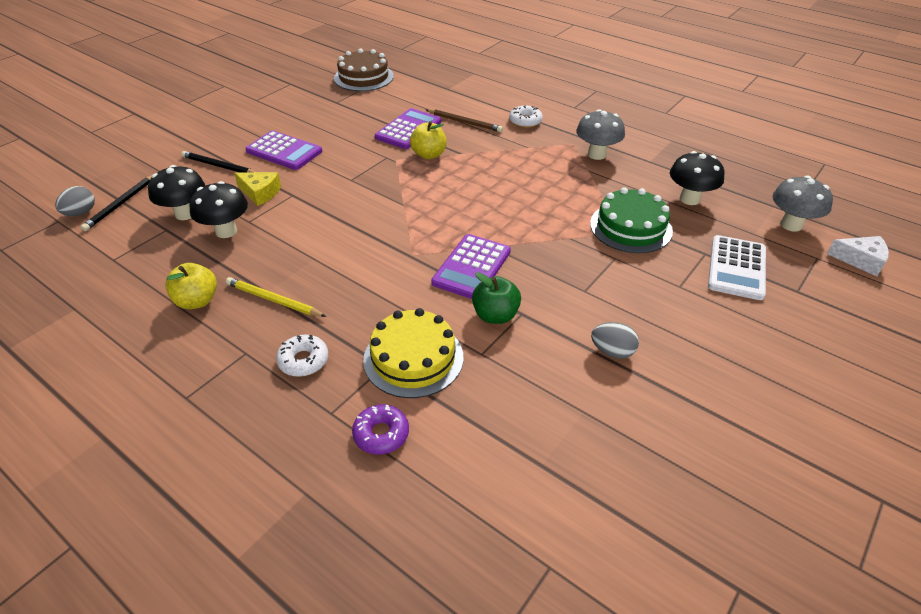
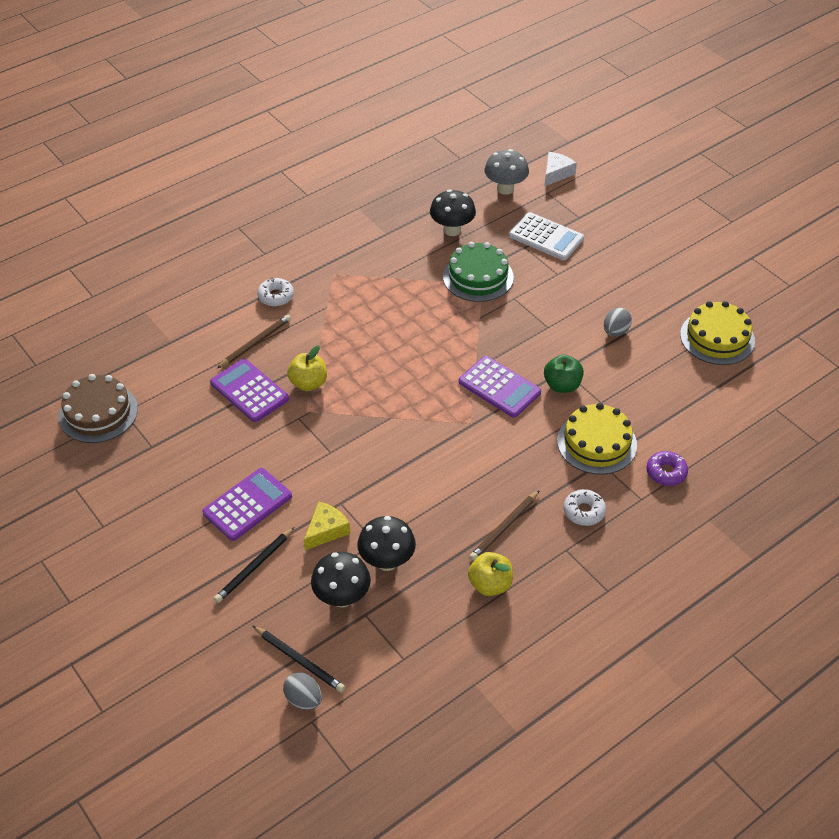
camera: 75 degrees left, 5 degrees up
(273, 300) = (504, 527): yellow pencil -> brown pencil
(596, 154) = (360, 264): grey mushroom -> none
(666, 468) = (717, 337): none -> yellow cake

